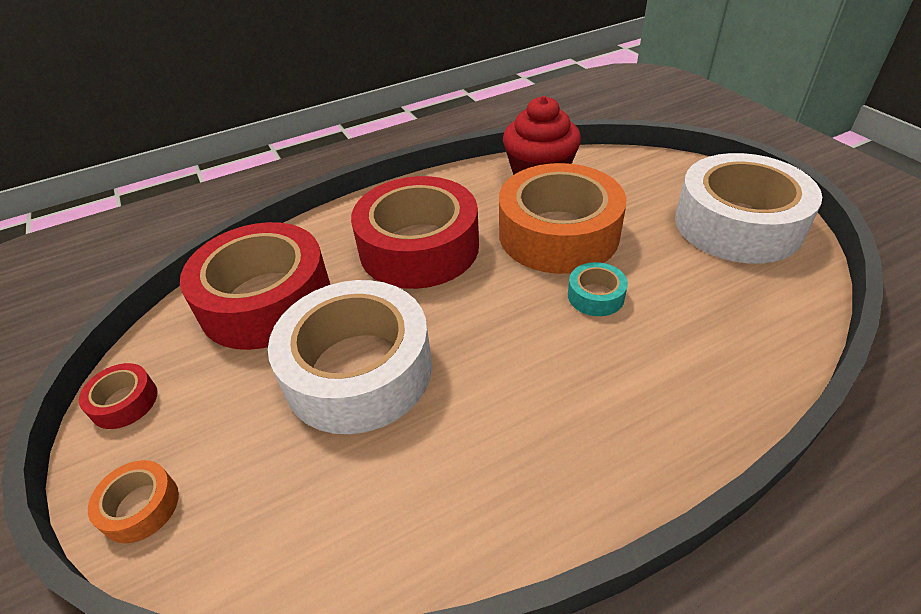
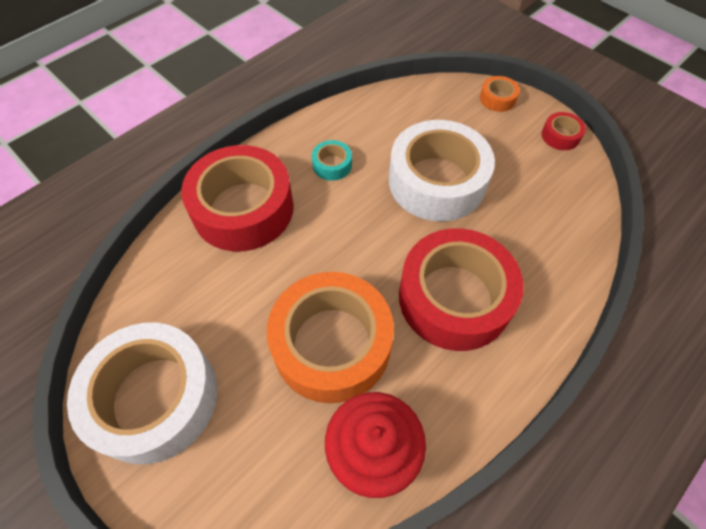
camera: 160 degrees right, 15 degrees up
(266, 300) = (541, 217): red tape -> red tape (243, 208)
(595, 296) = (290, 274): turquoise tape -> turquoise tape (332, 165)

